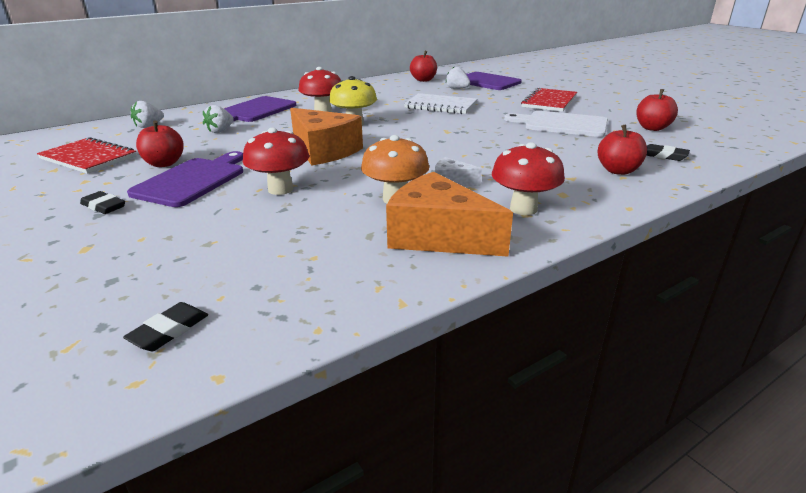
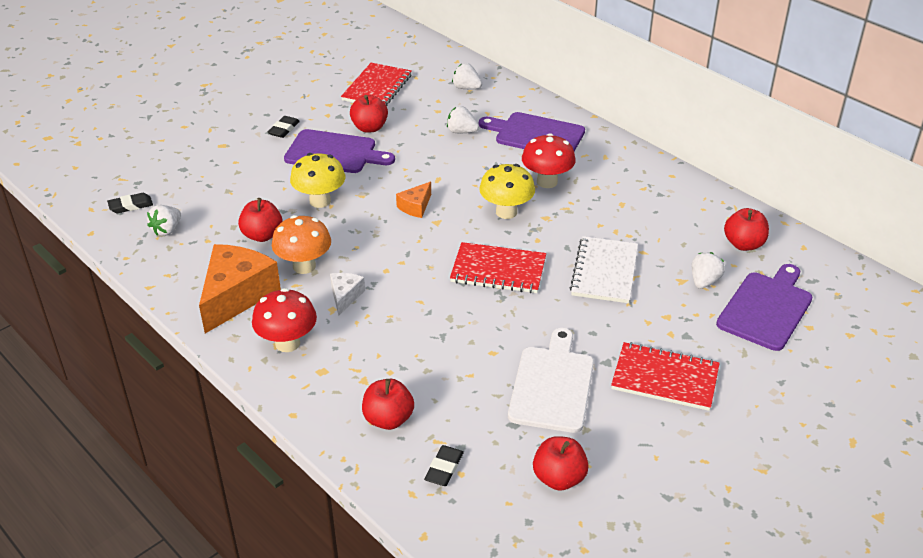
camera: 80 degrees right, 10 degrees up
(169, 331) = (131, 206): black eraser -> black eraser turned 45 degrees counterclockwise
(267, 290) = (167, 230): none -> white strawberry
(280, 189) = (320, 201): red mushroom -> yellow mushroom
(324, 151) = (415, 207): orange cheese -> orange cheese, size x0.48
(325, 221) = (262, 235): none -> red apple
(430, 130) = (498, 270): none -> red notebook

